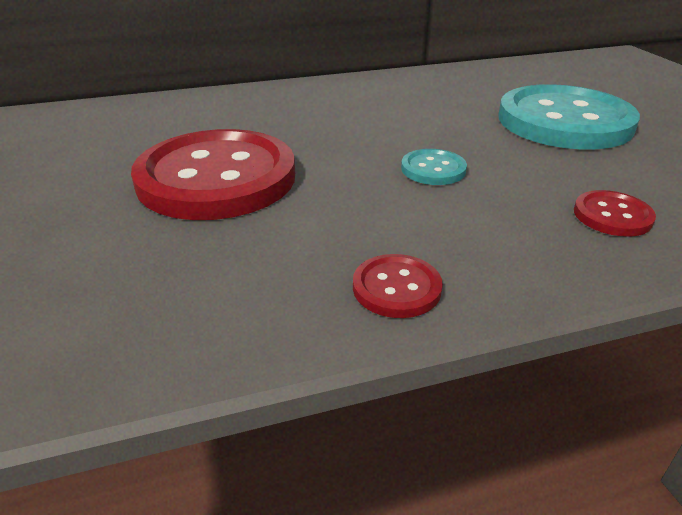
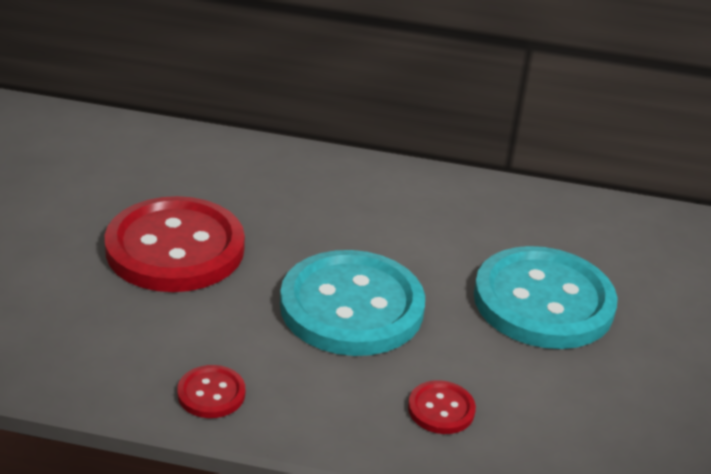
camera: 25 degrees right, 0 degrees up
(433, 169) = (351, 307): turquoise button -> turquoise button, size x2.37

